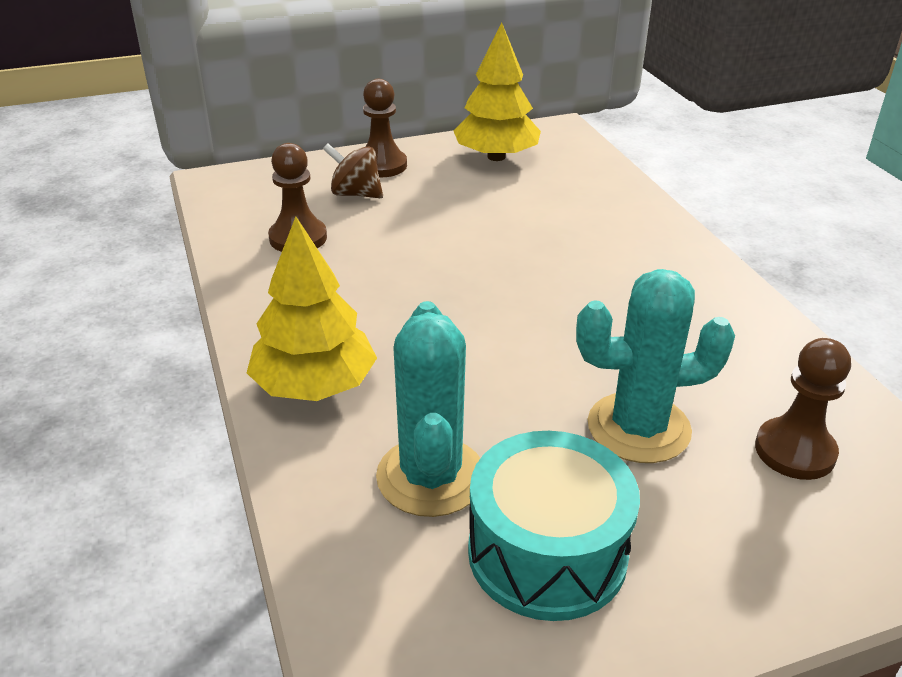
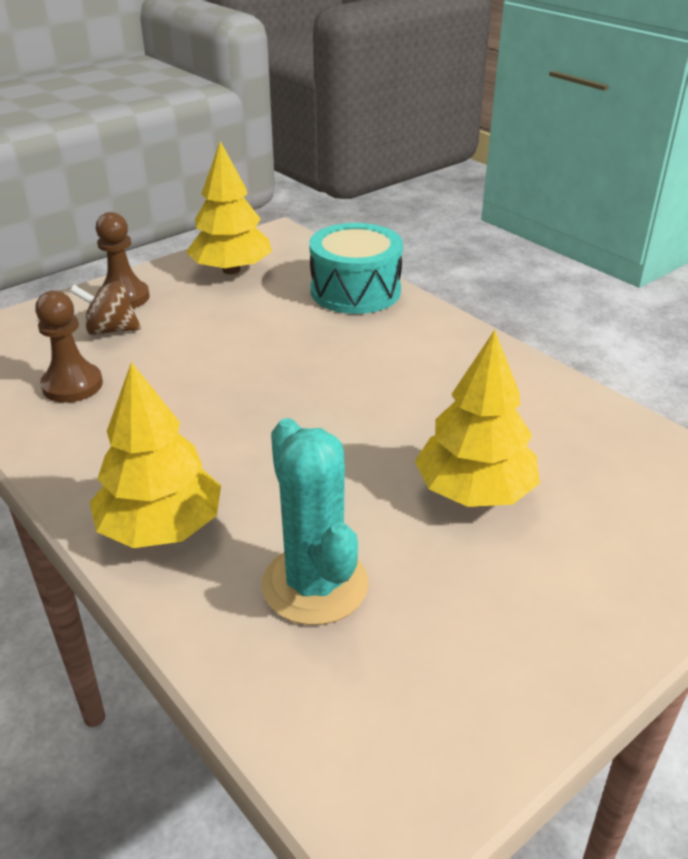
camera: 20 degrees left, 0 degrees up
(547, 553) = (451, 624): turquoise drum -> turquoise drum (355, 291)
(638, 428) = (474, 491): turquoise cactus -> yellow tree
(795, 451) = (606, 479): brown pawn -> none

